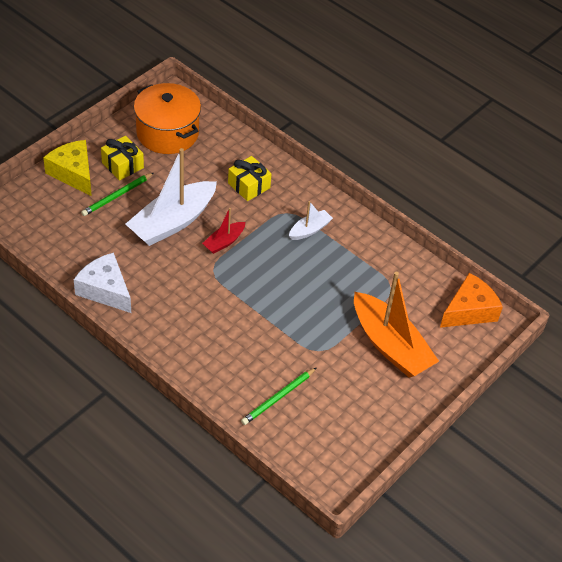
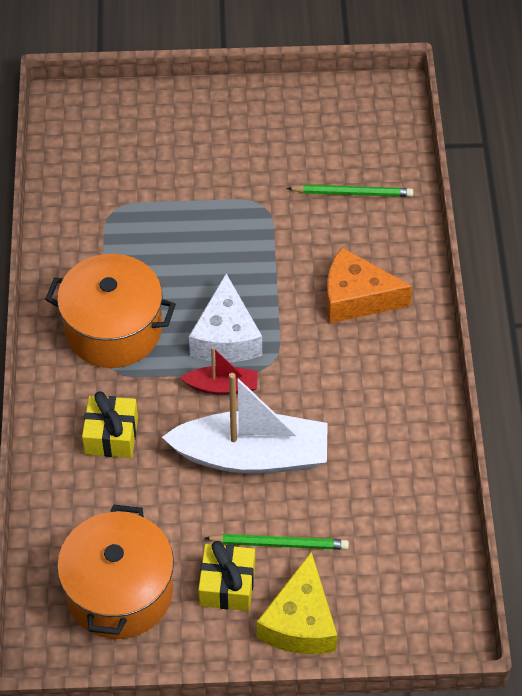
camera: 130 degrees left, 5 degrees up
(105, 290) = (412, 428): white cheese -> white cheese (226, 337)
(309, 230) = (113, 329): white boat -> orange pot
(390, 345) = (189, 160): orange boat -> none
(469, 311) = (72, 134): orange cheese -> orange cheese (356, 298)

